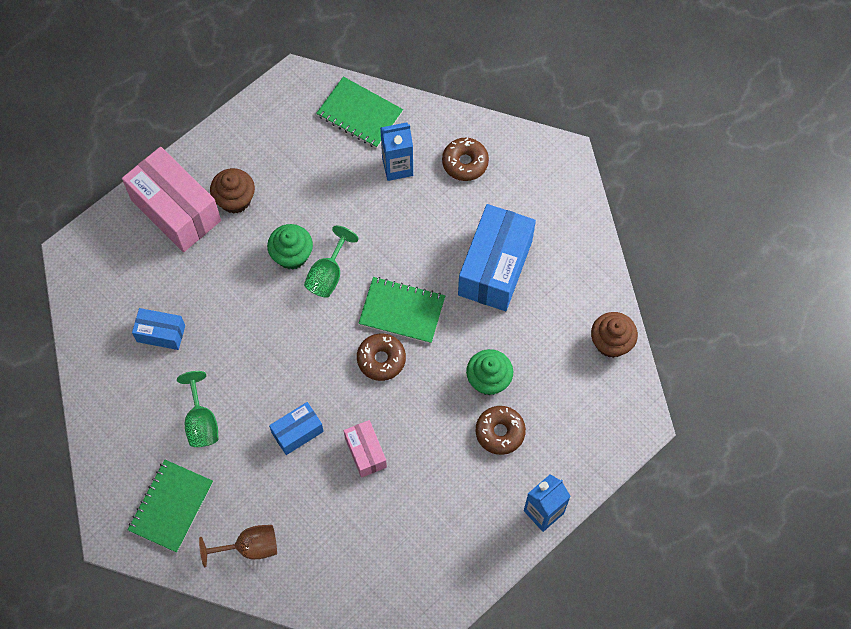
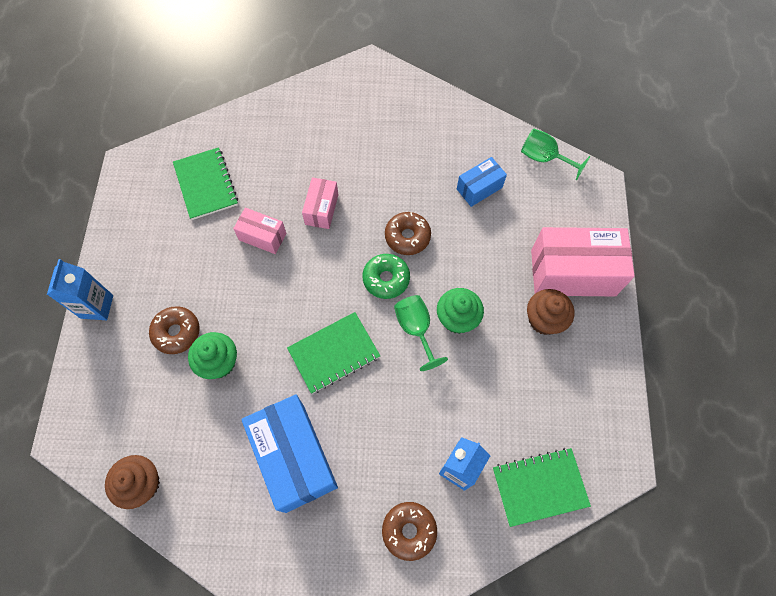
camera: 135 degrees right, 0 degrees up
(171, 506) = (353, 106): green notebook -> green notebook (206, 184)
(201, 422) = (390, 162): green goblet -> green goblet (544, 158)
(250, 547) = (281, 125): brown goblet -> none
(297, 432) = (322, 209): blue box -> pink box
(309, 329) = (386, 279): none -> green donut
(381, 359) = (313, 305): brown donut -> brown donut (407, 237)

